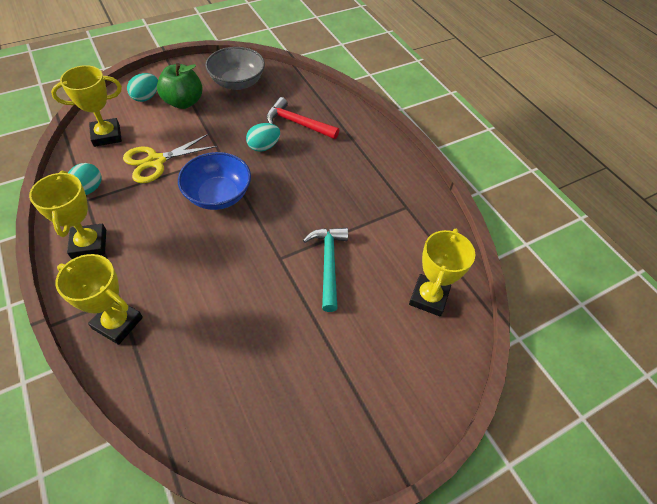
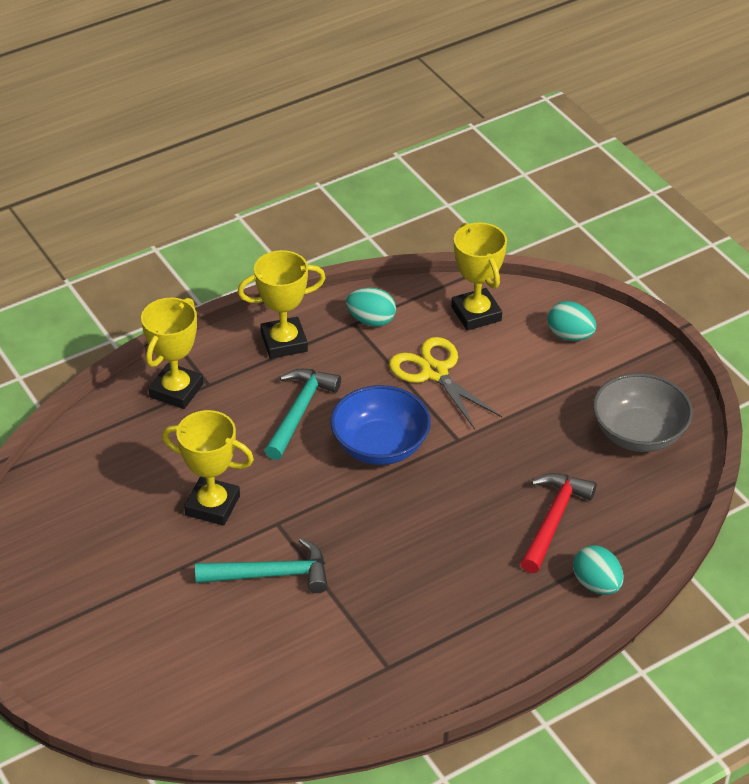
camera: 90 degrees right, 10 degrees down
(170, 238) = (299, 412): none -> turquoise hammer
(183, 102) = (570, 378): green apple -> none
(264, 147) = (488, 484): turquoise egg -> turquoise egg (596, 584)
(428, 297) = (222, 688): yellow trophy -> yellow trophy (212, 505)

